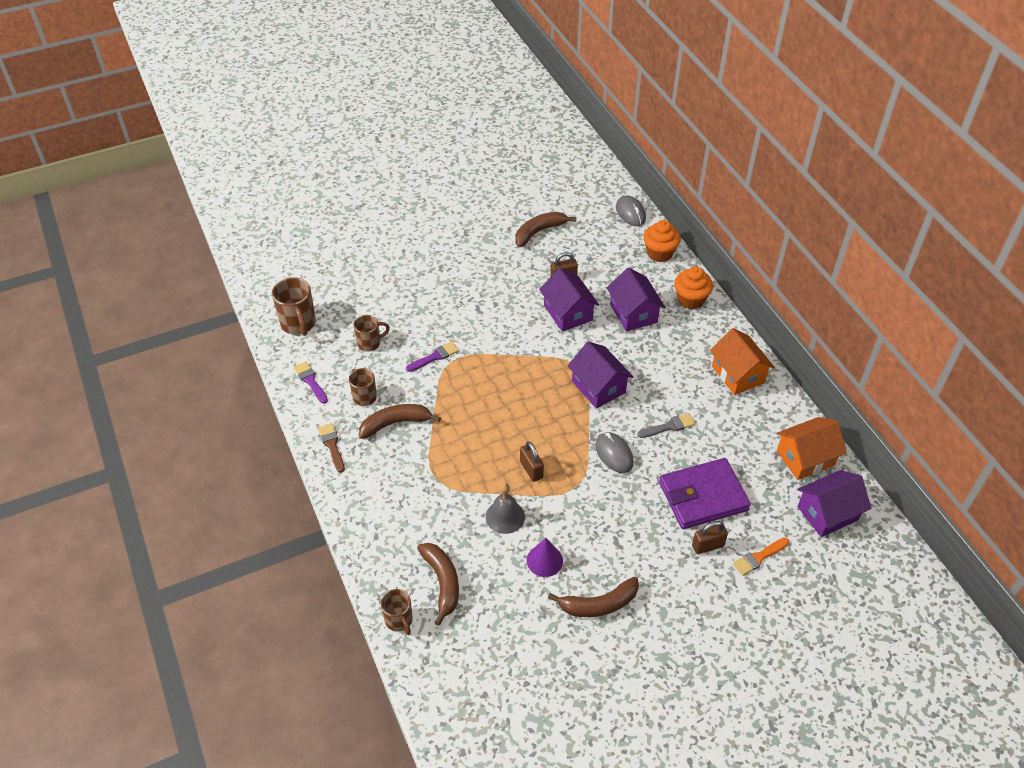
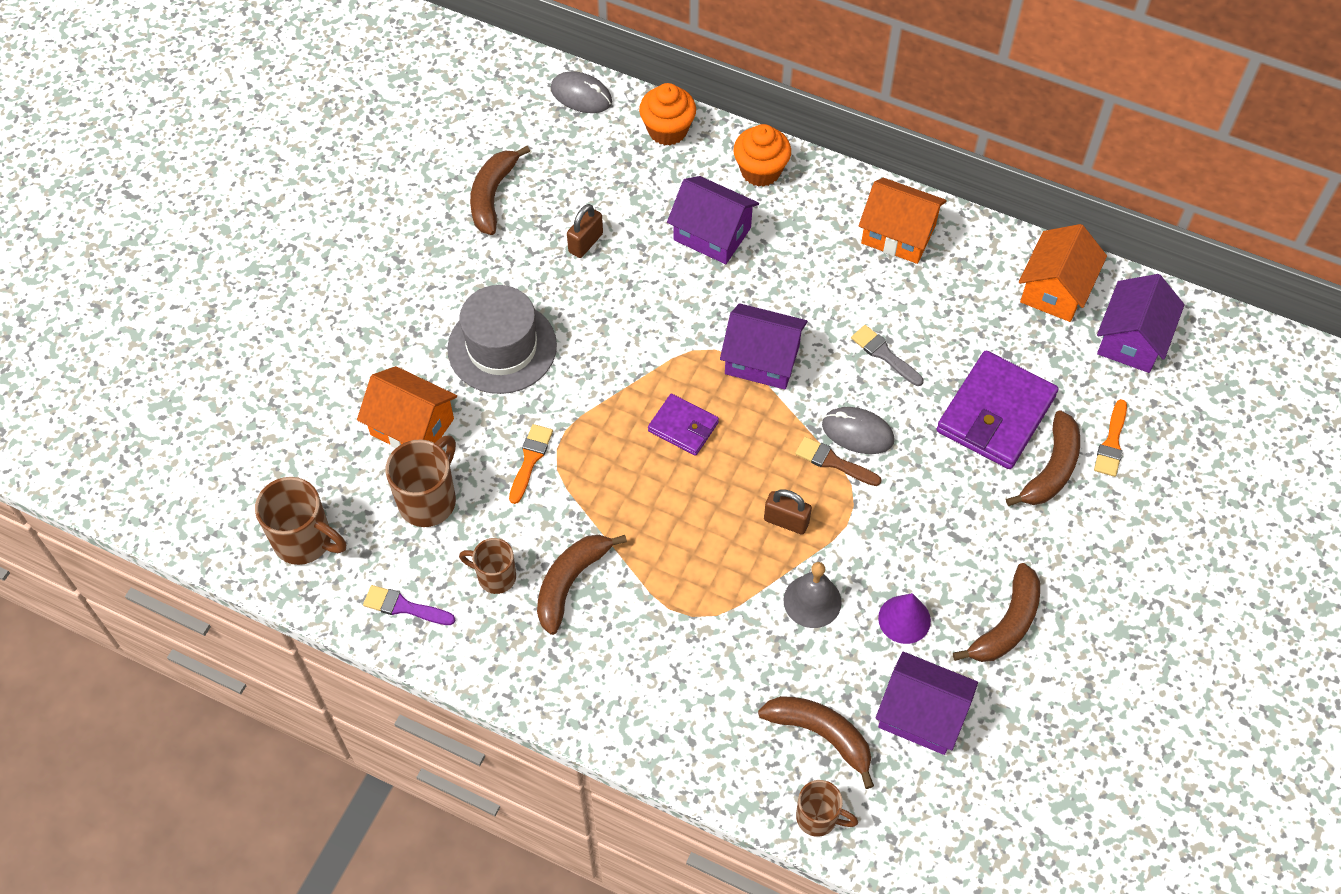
camera: 40 degrees left, 10 degrees up
(332, 445) = (521, 670): brown brush -> brown brush (833, 462)
(370, 343) = (429, 500): brown mug -> brown mug, size x1.56
(396, 307) = (412, 426): none -> orange house
(434, 357) = (530, 460): purple brush -> orange brush
(473, 300) = (502, 347): none -> grey hat
(524, 391) = (683, 427): none -> purple wallet
(568, 313) = (635, 286): purple house -> purple house (921, 714)
(668, 426) = (884, 354): grey brush -> grey brush turned 75 degrees counterclockwise
(707, 546) = (1051, 469): brown padlock -> brown banana

